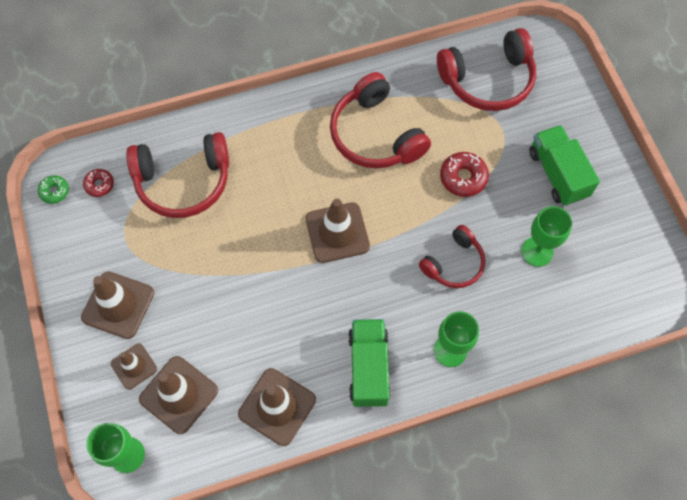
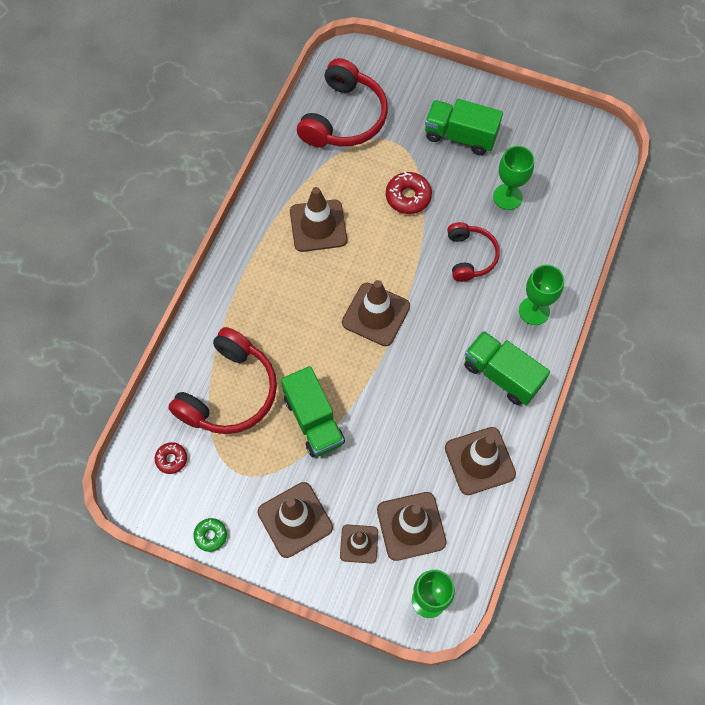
camera: 50 degrees left, 0 degrees up
(54, 191) = (144, 499): green donut -> green donut (211, 535)
(209, 256) = (313, 420): none -> green truck
(376, 134) = (318, 226): red headphones -> brown traffic cone

